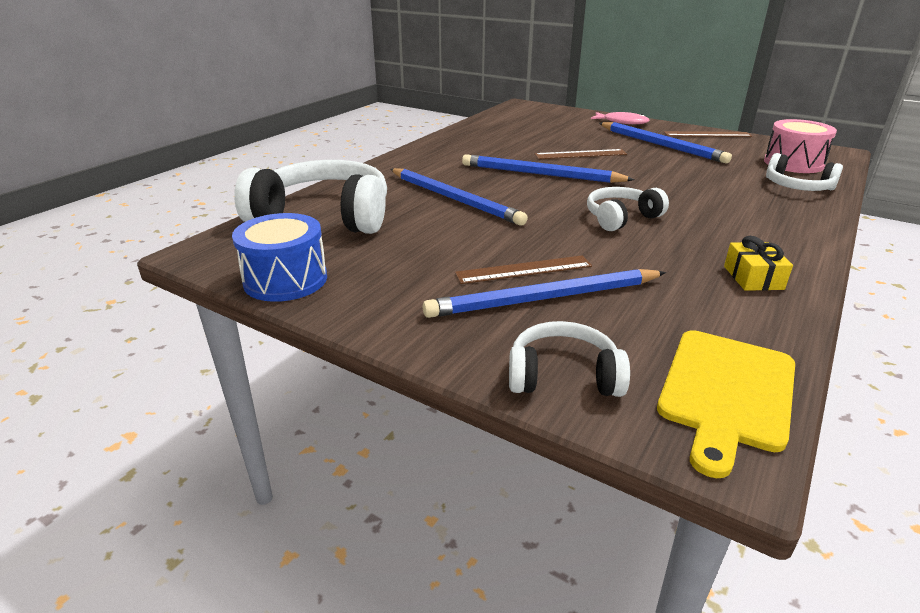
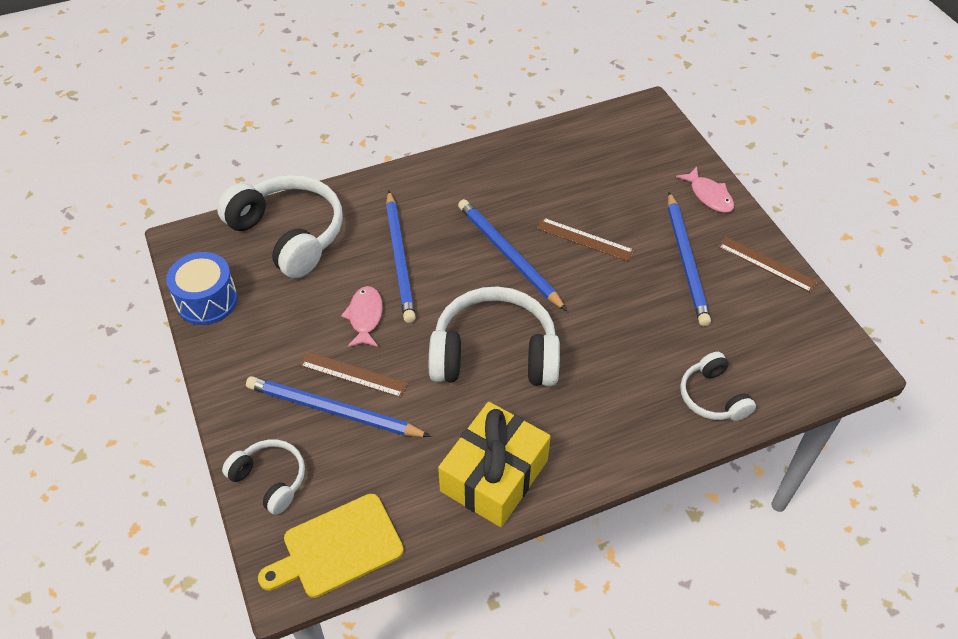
camera: 35 degrees right, 20 degrees up
(476, 235) = (365, 317): none -> pink fish
(621, 218) = (494, 354): white headphones -> white headphones, size x1.86
(753, 277) = (494, 475): yellow gift -> yellow gift, size x2.13
(793, 163) = (773, 361): pink drum -> none

